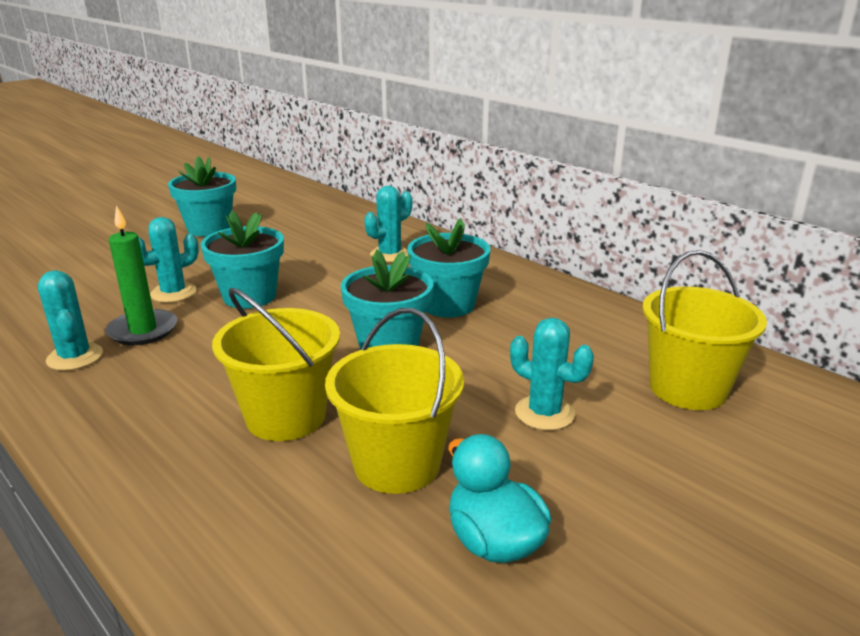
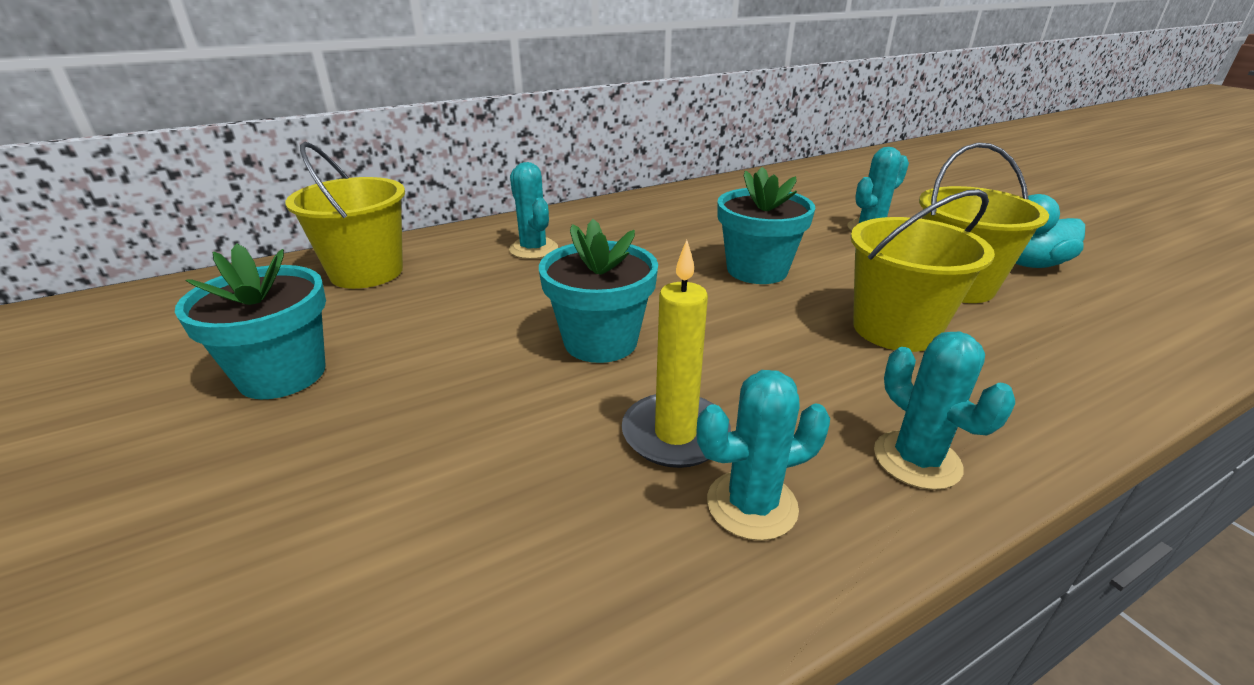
camera: 75 degrees left, 5 degrees up
(143, 330) = (675, 434): green candle -> yellow candle
(173, 293) = (549, 408): turquoise cactus -> turquoise cactus (917, 460)
(448, 305) = (679, 237): turquoise flower pot -> none
(688, 388) = (833, 188): yellow bucket -> yellow bucket (366, 272)

